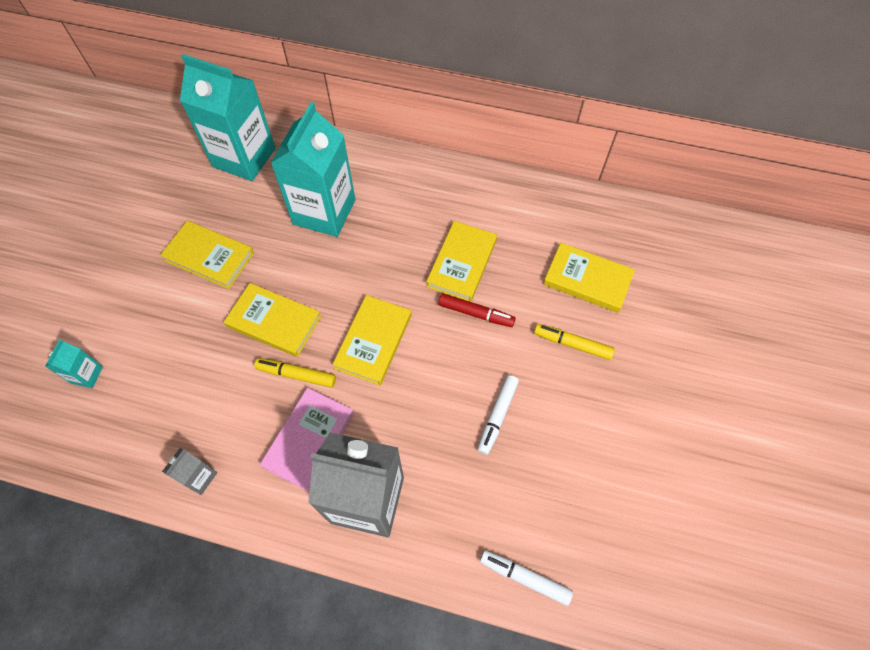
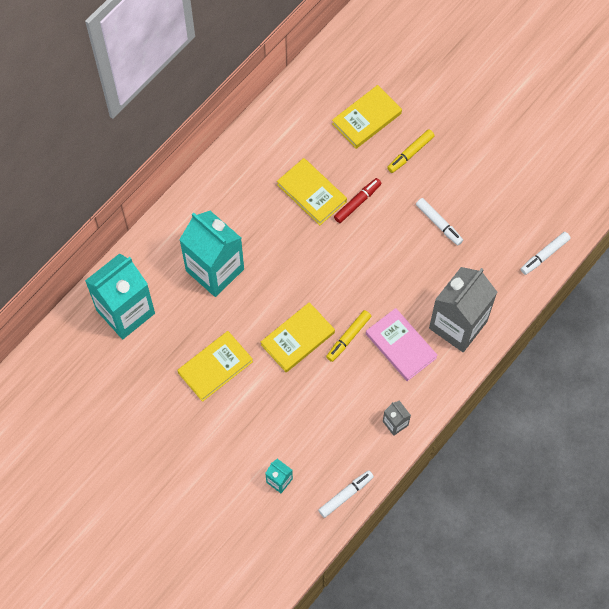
camera: 65 degrees left, 5 degrees up
(84, 457) = (345, 495): none -> white marker
(373, 341) = (346, 278): yellow book -> none

